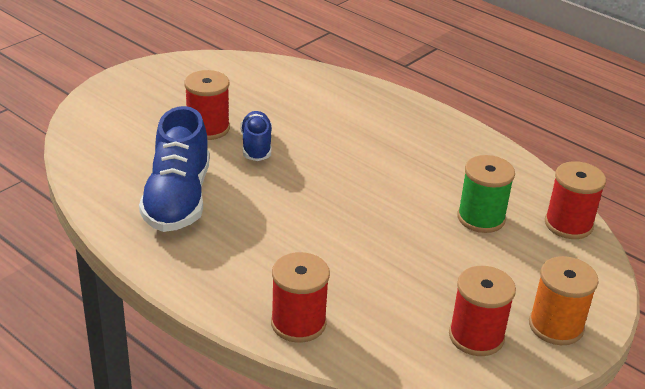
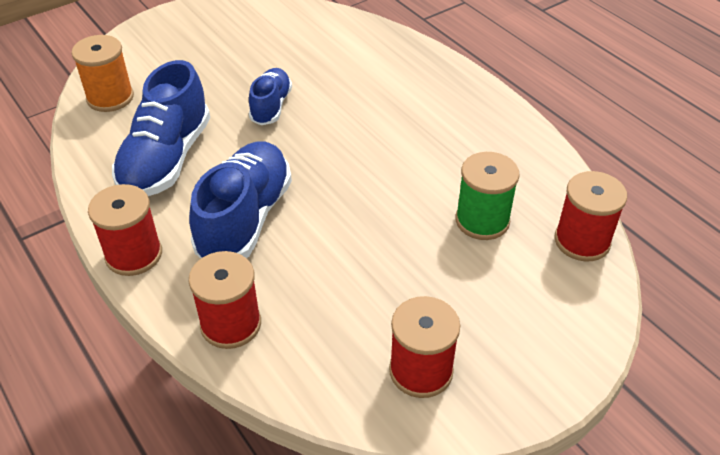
camera: 15 degrees right, 10 degrees up
(208, 128) = (230, 81): red spool -> red spool (134, 255)
(273, 239) = (245, 219): none -> blue shoe
(556, 326) = (519, 371): orange spool -> orange spool (110, 98)

